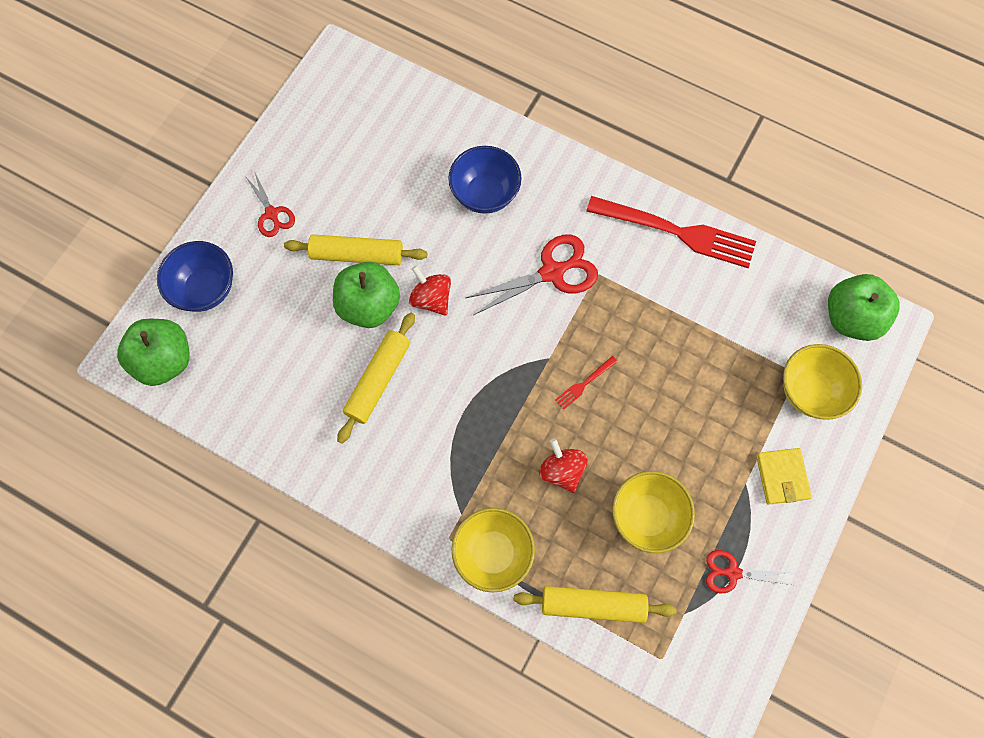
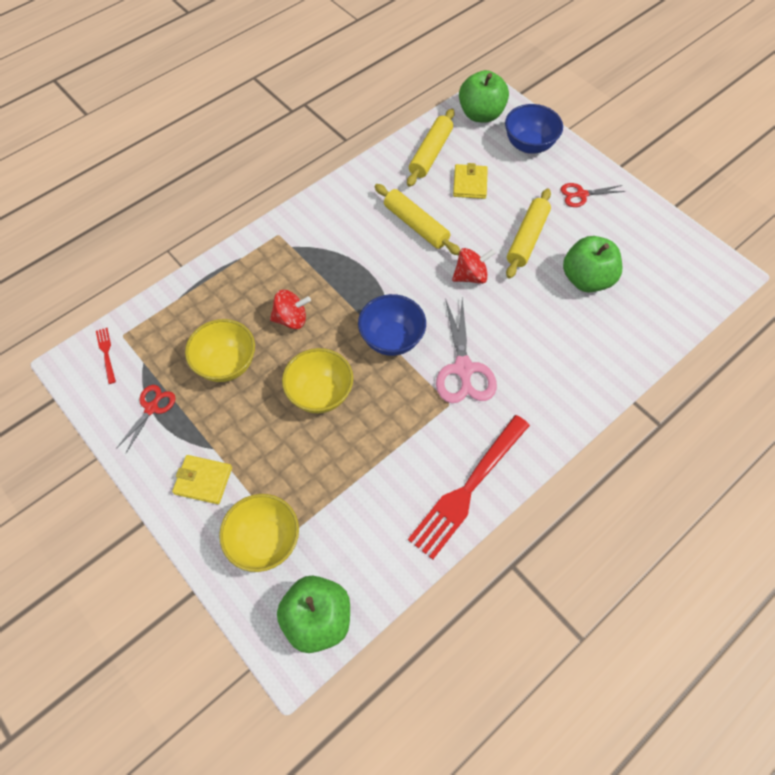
camera: 110 degrees right, 10 degrees down
(292, 339) = (470, 183): none -> yellow wallet
(369, 305) = (480, 235): green apple -> green apple (586, 279)
(485, 194) = (557, 342): blue bowl -> blue bowl (391, 339)
(493, 553) = (254, 257): yellow bowl -> yellow bowl (320, 394)
(552, 272) = (463, 369): red scissors -> pink scissors
(584, 383) = (353, 358): red fork -> red fork (106, 353)
(593, 605) = (184, 305): yellow rolling pin -> yellow rolling pin (430, 153)

